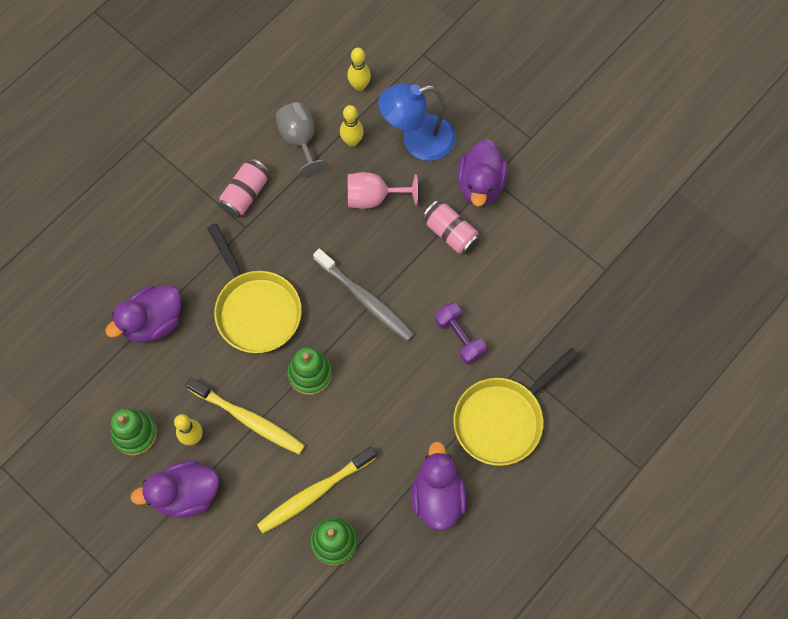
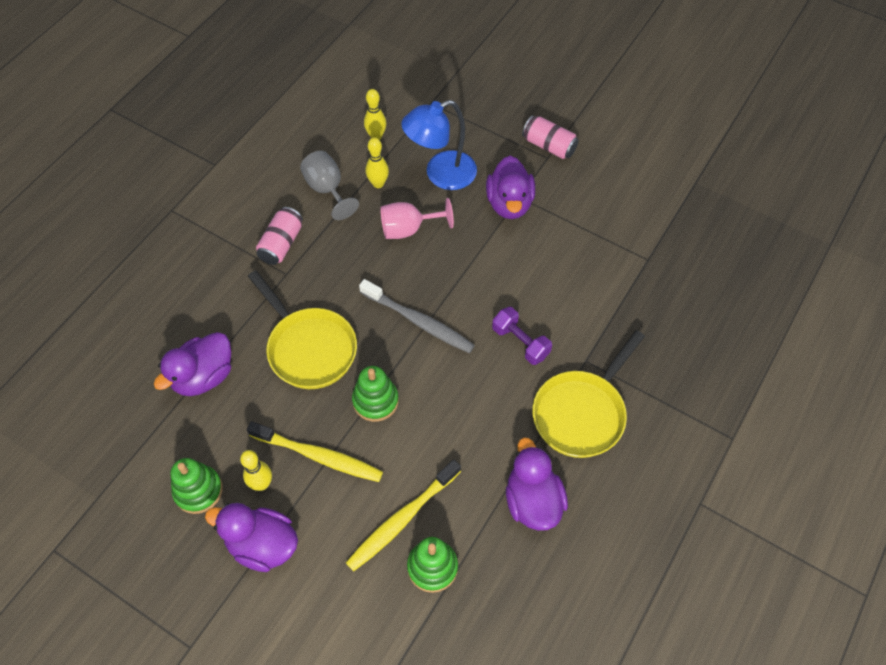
camera: 10 degrees left, 10 degrees down
(185, 494) = (262, 545): purple duck -> purple duck turned 45 degrees clockwise
(450, 233) = (490, 249): pink can -> pink can (549, 146)

